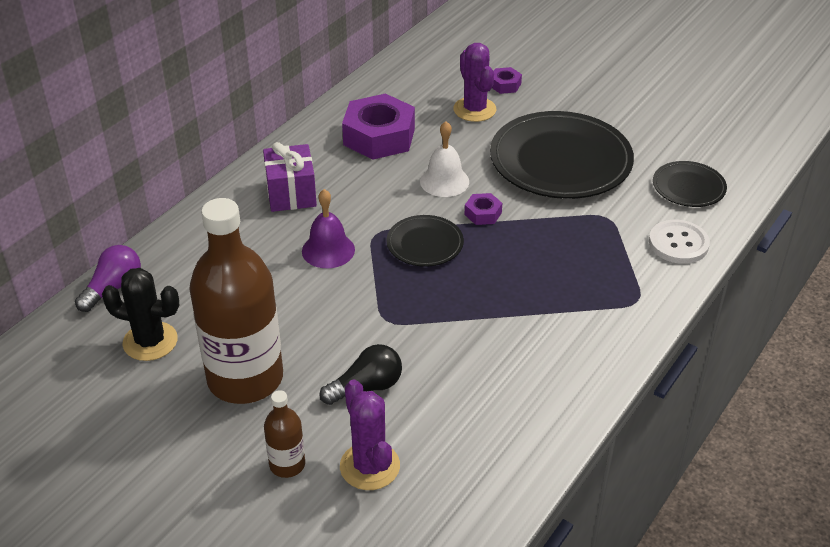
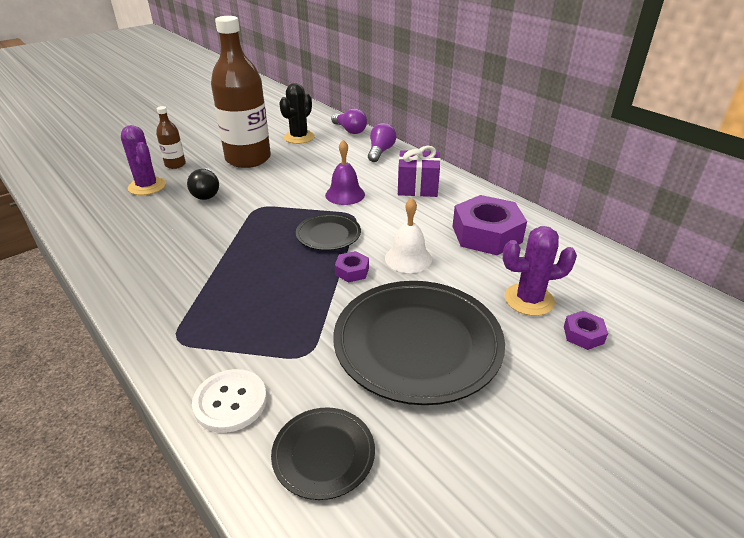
camera: 105 degrees right, 5 degrees down
(190, 241) = (380, 151): none -> purple light bulb
(370, 466) = (147, 186): purple cactus -> purple cactus turned 60 degrees clockwise

